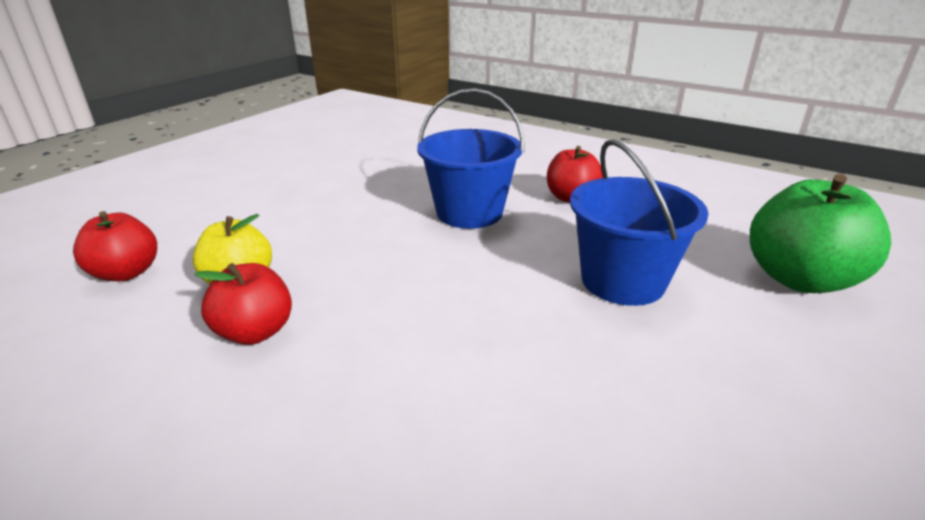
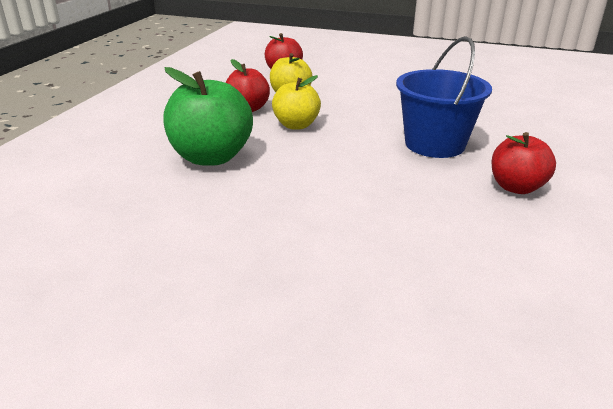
camera: 75 degrees right, 0 degrees up
(358, 292) = (296, 125): none -> yellow apple
(622, 281) = (370, 217): blue bucket -> none
(799, 279) = (450, 332): green apple -> green apple (211, 157)

